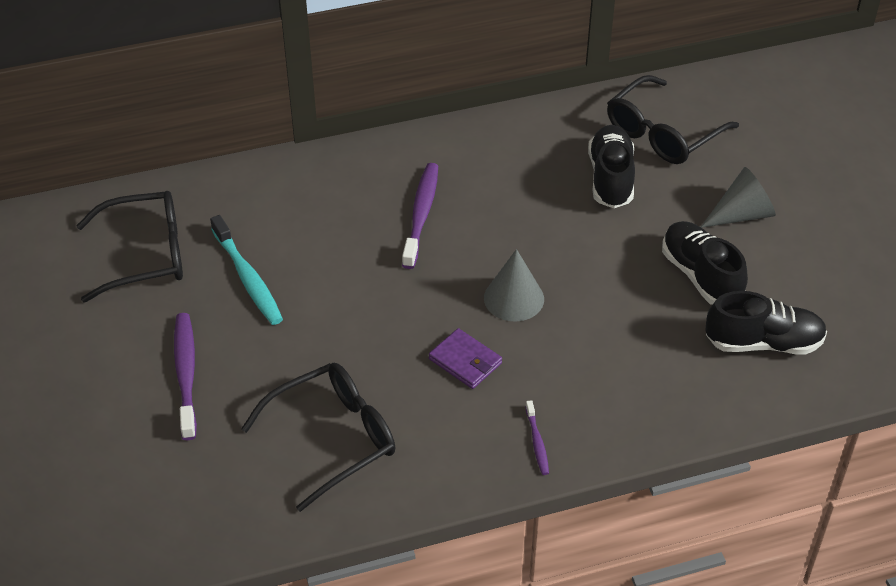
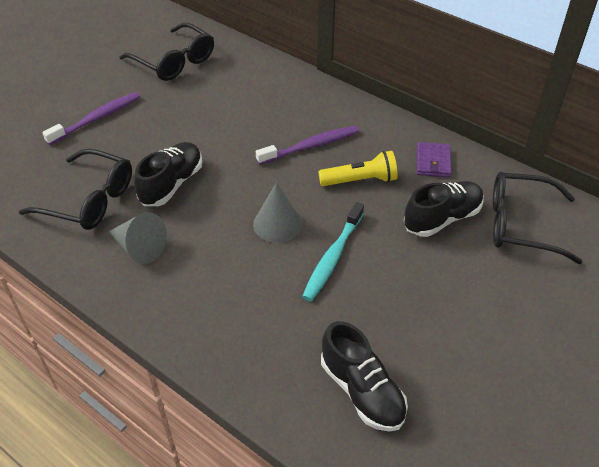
camera: 55 degrees right, 0 degrees up
(248, 278) = (190, 104): turquoise toothbrush -> turquoise toothbrush (333, 257)
(465, 361) = (200, 228): purple wallet -> purple wallet (433, 162)
(508, 205) = (360, 180): none -> yellow flashlight
(537, 442) = (155, 299): purple toothbrush -> none
(700, 276) = (396, 316): black shoe -> black shoe (172, 184)
(741, 214) = (487, 311): grey cone -> grey cone (139, 248)

